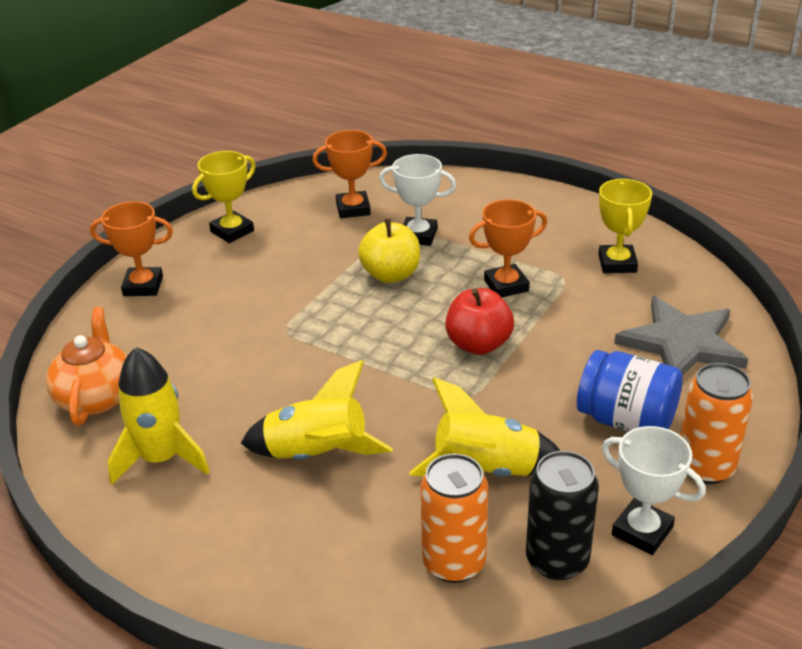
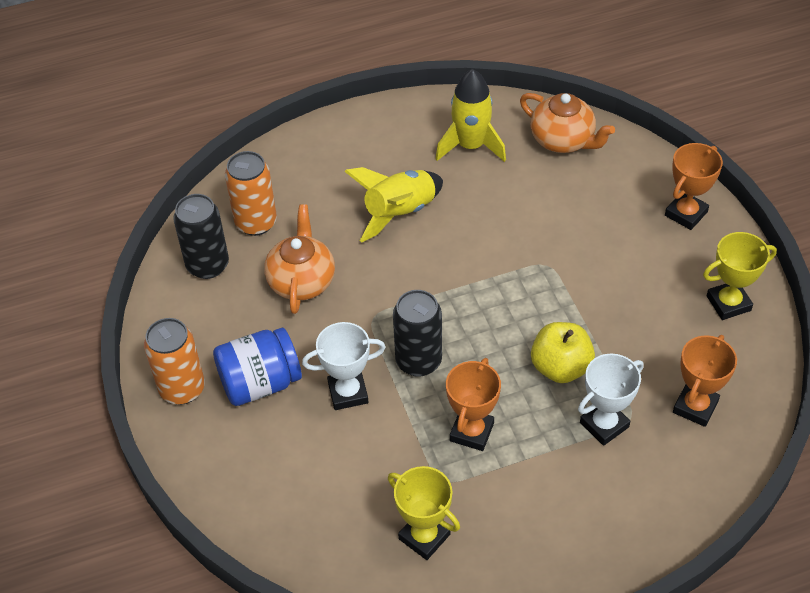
camera: 130 degrees right, 15 degrees up
(232, 231) = (728, 303): yellow trophy -> yellow trophy turned 75 degrees clockwise
(478, 344) = (418, 361): red apple -> black can
(486, 470) = (302, 281): yellow rocket -> orange teapot
(642, 531) = (180, 317): white trophy -> white trophy (348, 393)
(682, 343) = (290, 486): grey star -> none

